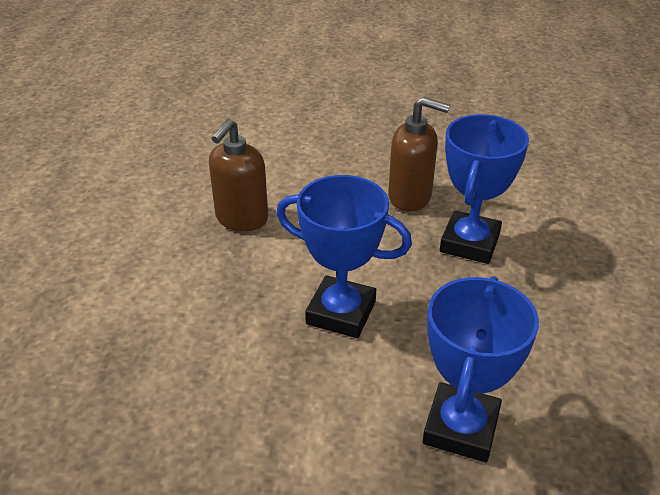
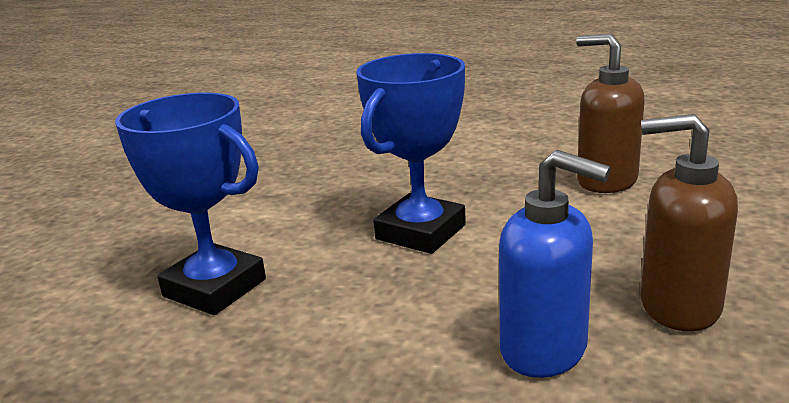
camera: 105 degrees right, 15 degrees down
(410, 197) = (678, 306): brown soap dispenser -> brown soap dispenser turned 75 degrees clockwise
(469, 243) = (544, 350): blue trophy -> blue soap dispenser

